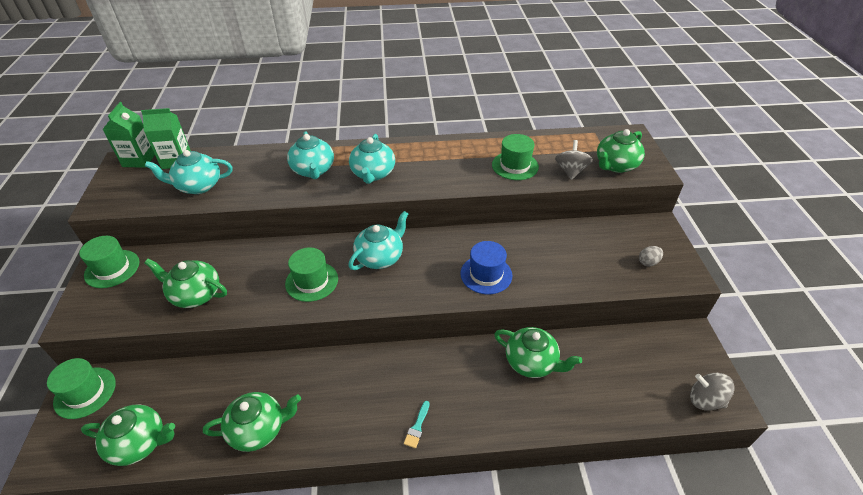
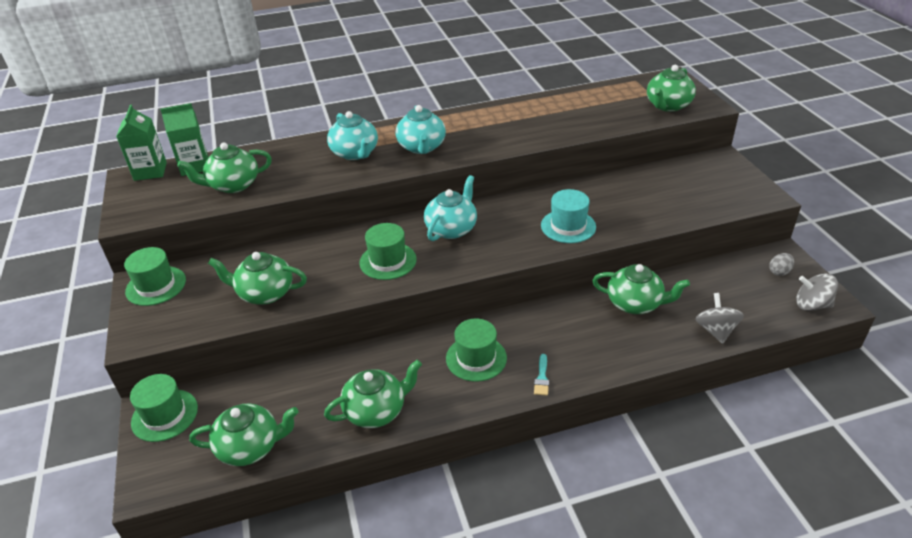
camera: 10 degrees left, 5 degrees down
(198, 186) = (233, 185): turquoise teapot -> green teapot
(486, 274) = (568, 226): blue hat -> turquoise hat
(515, 166) = (567, 120): green hat -> green hat (476, 358)
(571, 171) = (625, 117): grey spinning top -> grey spinning top (715, 330)
(648, 262) = (724, 191): grey egg -> grey egg (779, 272)

